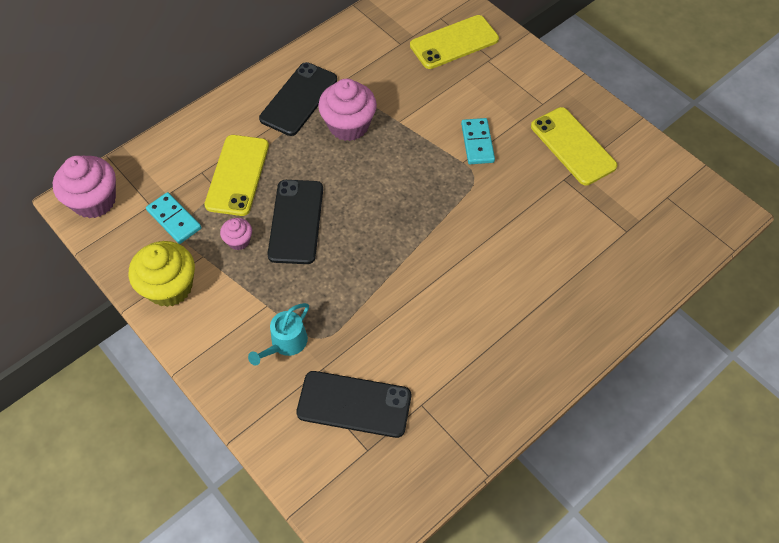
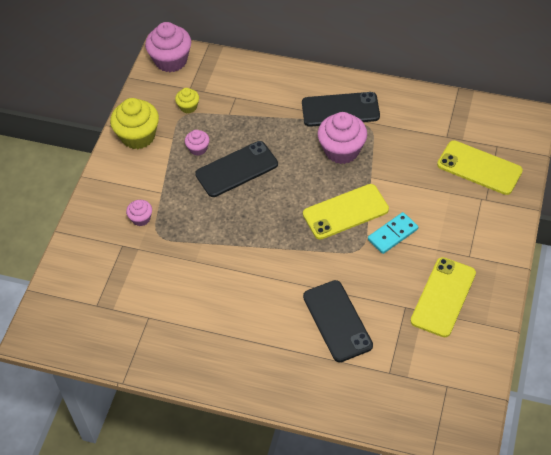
camera: 60 degrees right, 5 degrees down
(174, 219) = (188, 107): turquoise domino -> yellow cupcake
(237, 175) = (248, 116): yellow phone -> yellow phone (345, 212)
(285, 343) = (141, 219): turquoise watering can -> pink cupcake
(354, 404) = (123, 280): black phone -> black phone (337, 321)

